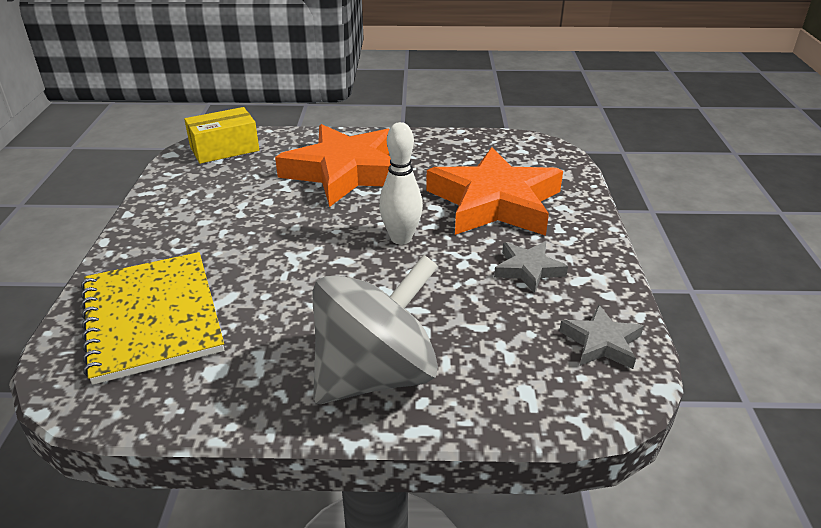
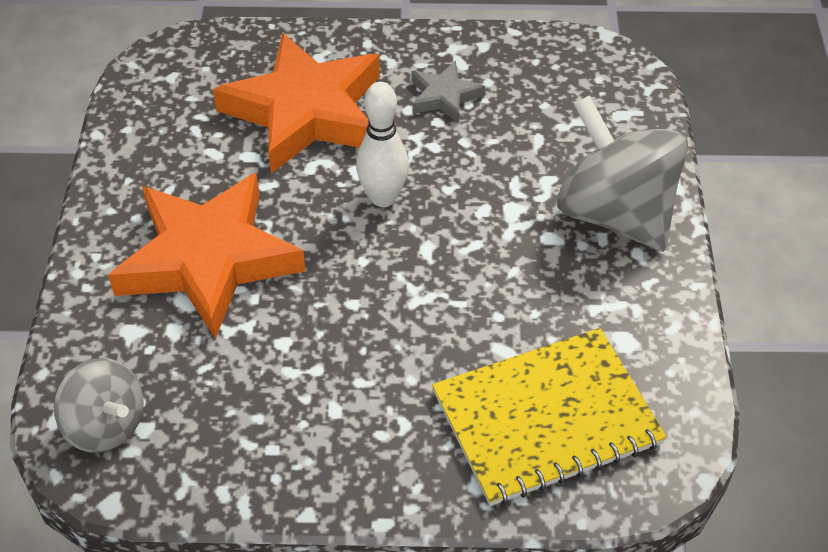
camera: 90 degrees left, 15 degrees up
(224, 149) = (106, 425): yellow box -> grey spinning top
(601, 342) = (554, 60): grey star -> none

